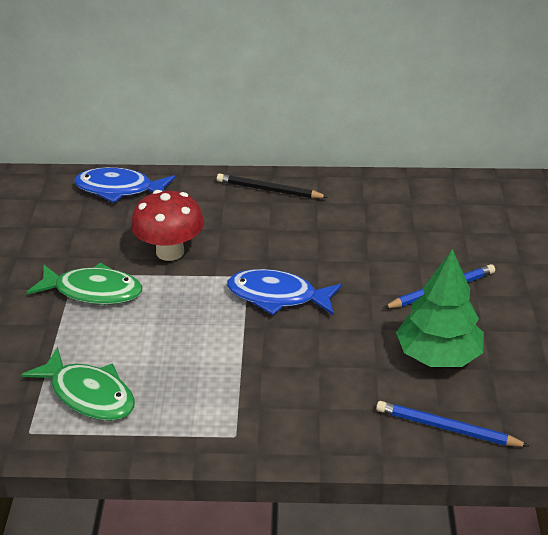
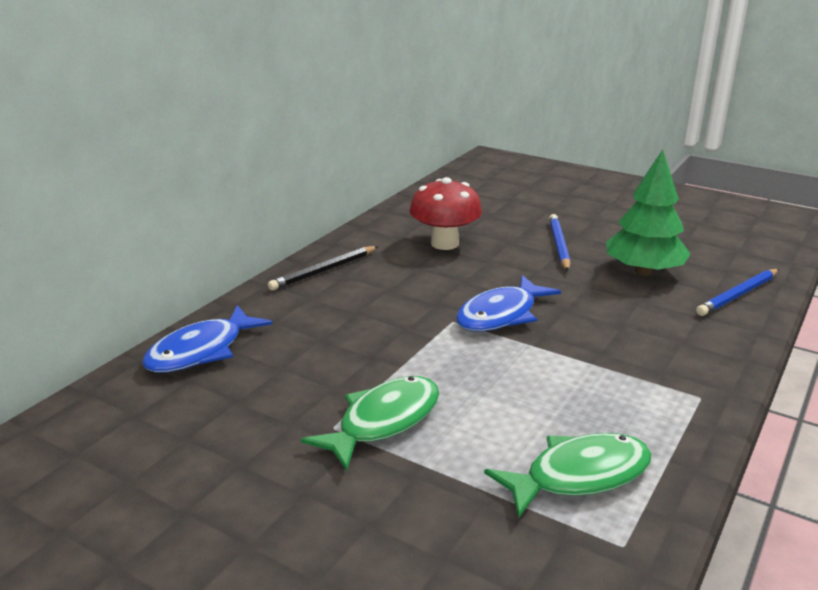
camera: 60 degrees left, 10 degrees down
(170, 252) = (363, 351): red mushroom -> red mushroom (444, 243)

